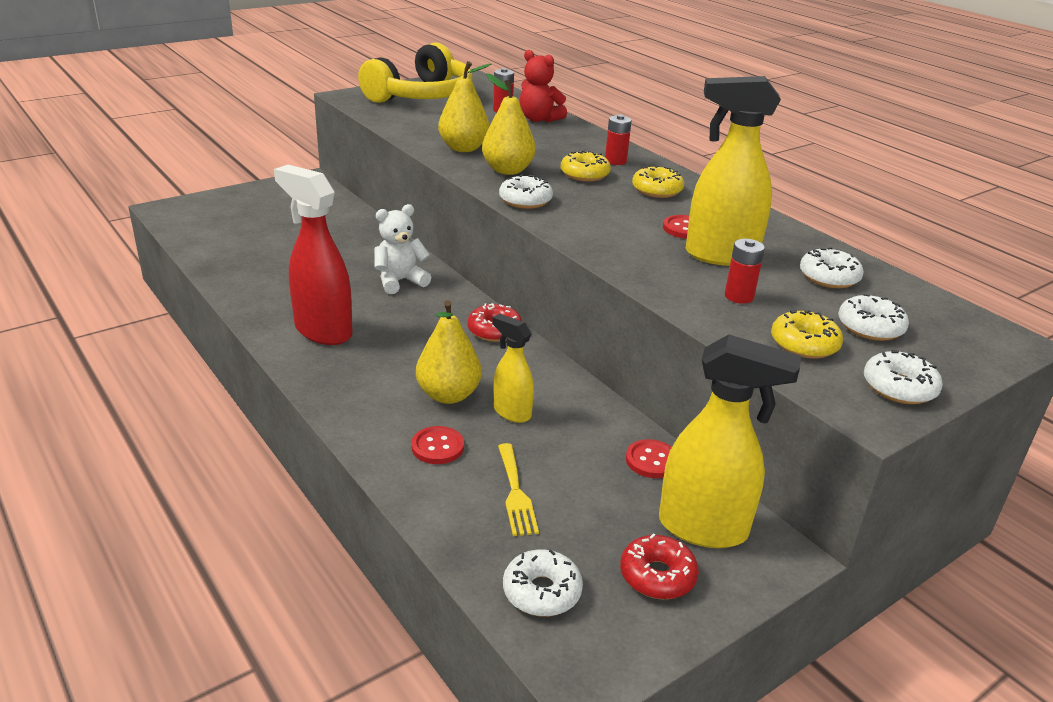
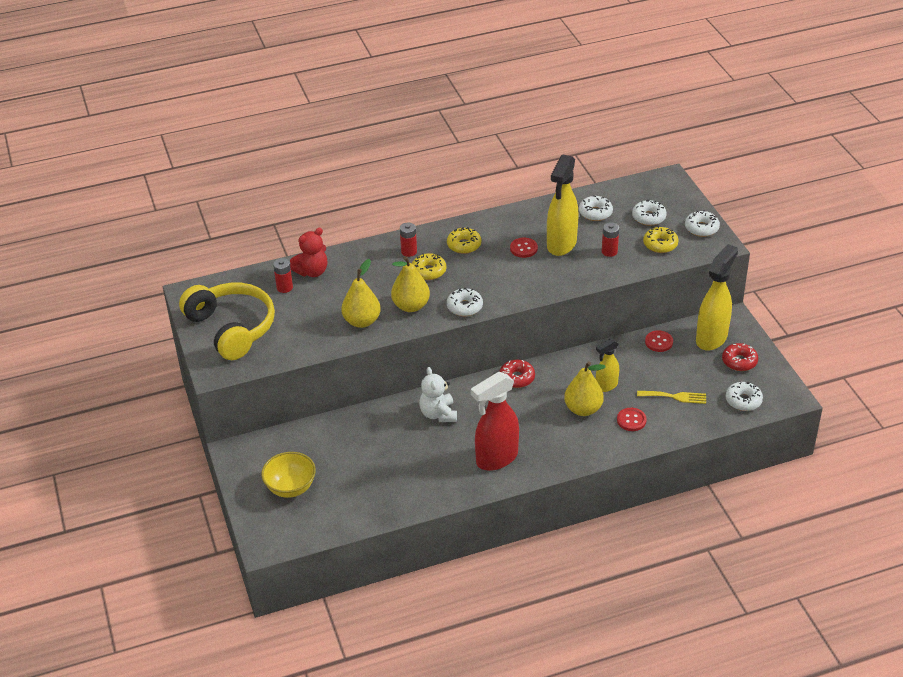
camera: 70 degrees left, 10 degrees up
(255, 211) = (291, 488): none -> yellow bowl

